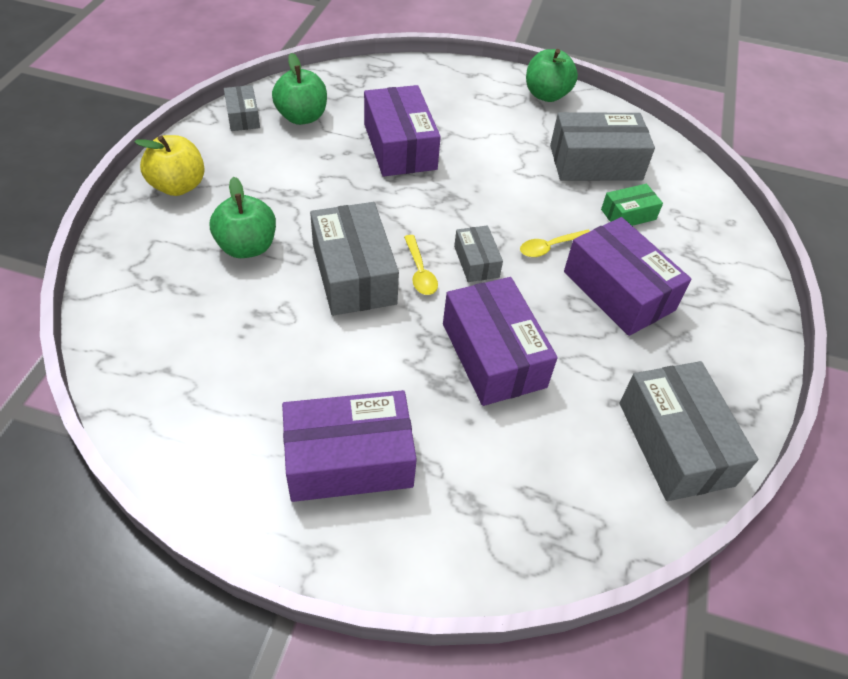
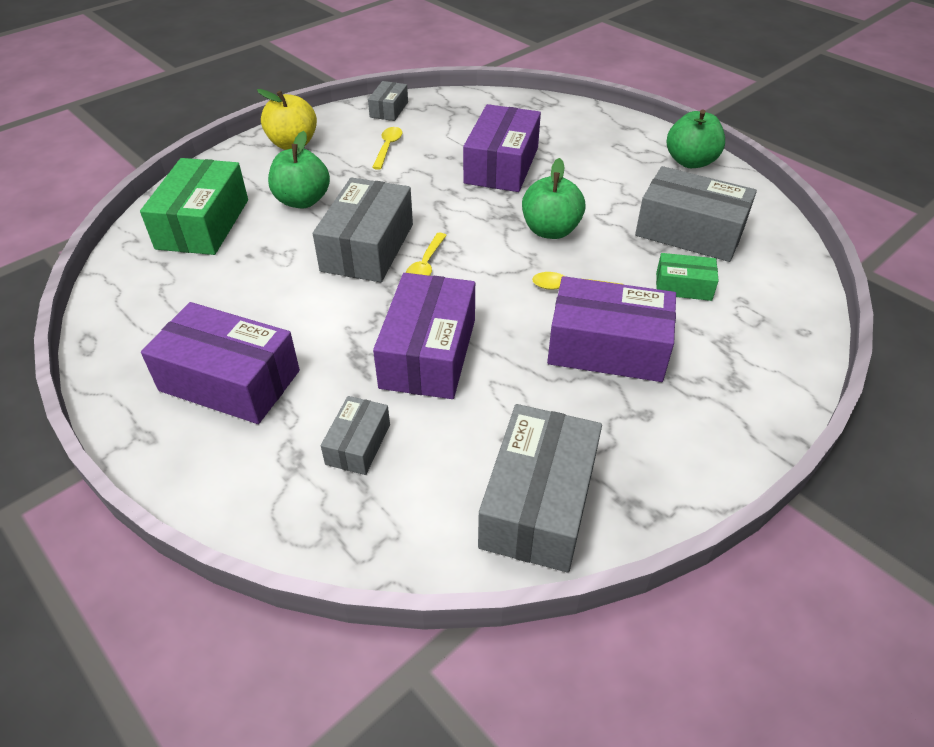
camera: 35 degrees right, 5 degrees down
(166, 310) = (203, 224): none -> green box
(279, 160) = (388, 148): none -> yellow spoon
(302, 117) = (437, 122): green apple -> green apple (550, 230)
(476, 262) = (485, 274): grey box -> grey box (358, 444)
(618, 291) = (607, 347): purple box -> purple box turned 75 degrees counterclockwise

